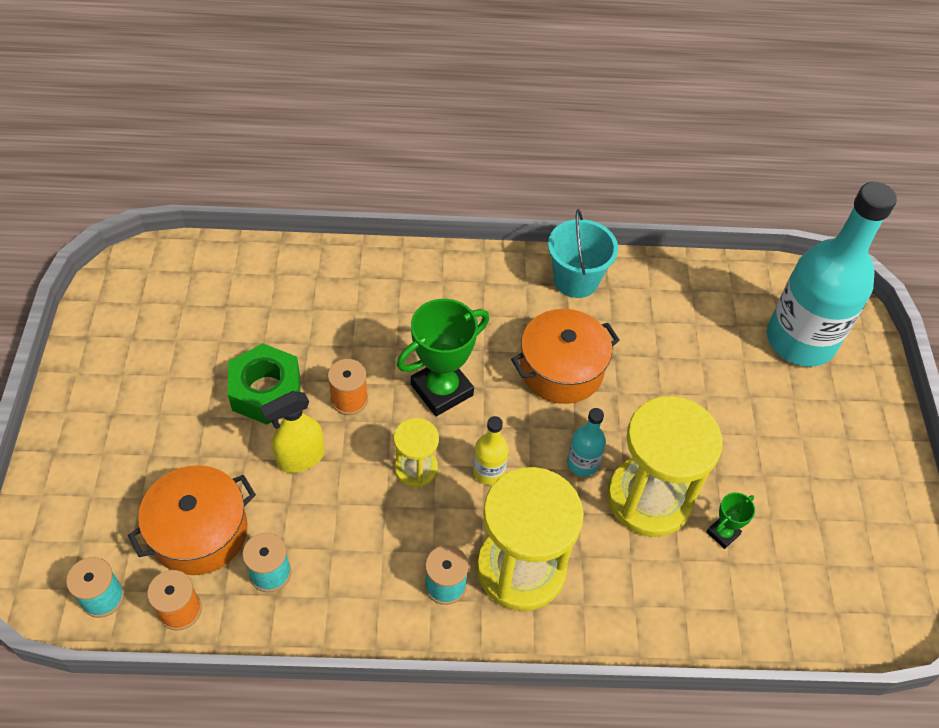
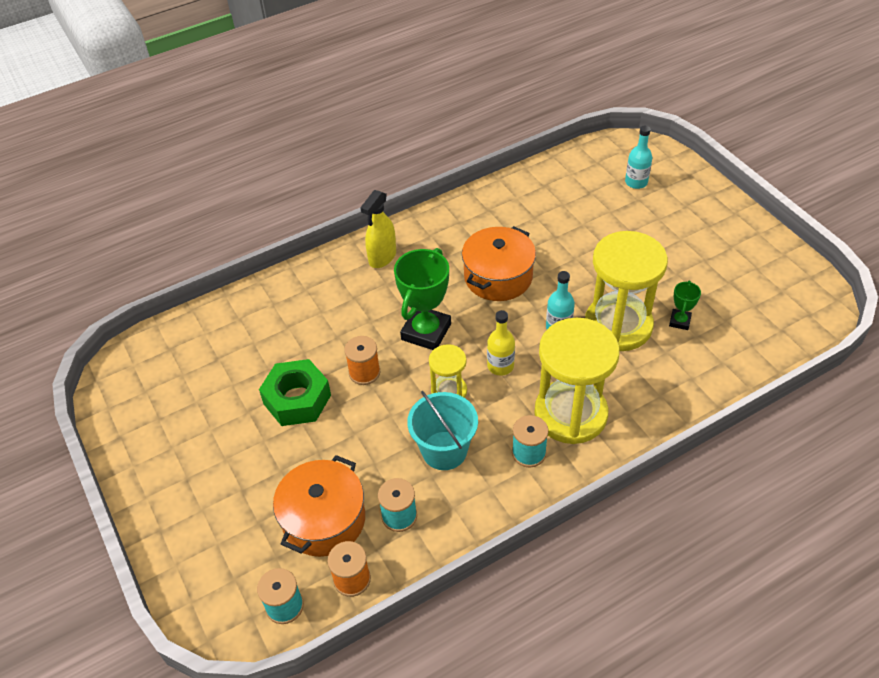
camera: 25 degrees left, 5 degrees down
(300, 458) = (360, 429): yellow spray bottle -> yellow spray bottle (382, 257)
(576, 280) = (463, 216): turquoise bucket -> turquoise bucket (444, 450)
(800, 340) = (636, 182): turquoise bottle -> turquoise bottle, size x0.41

